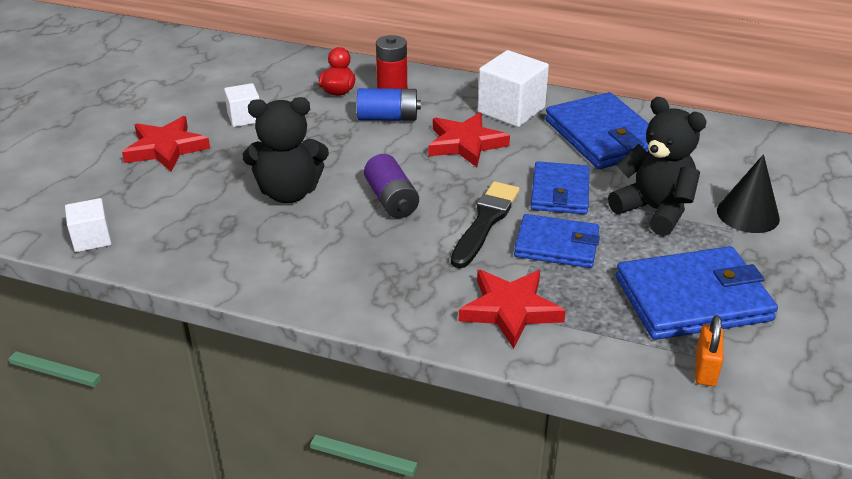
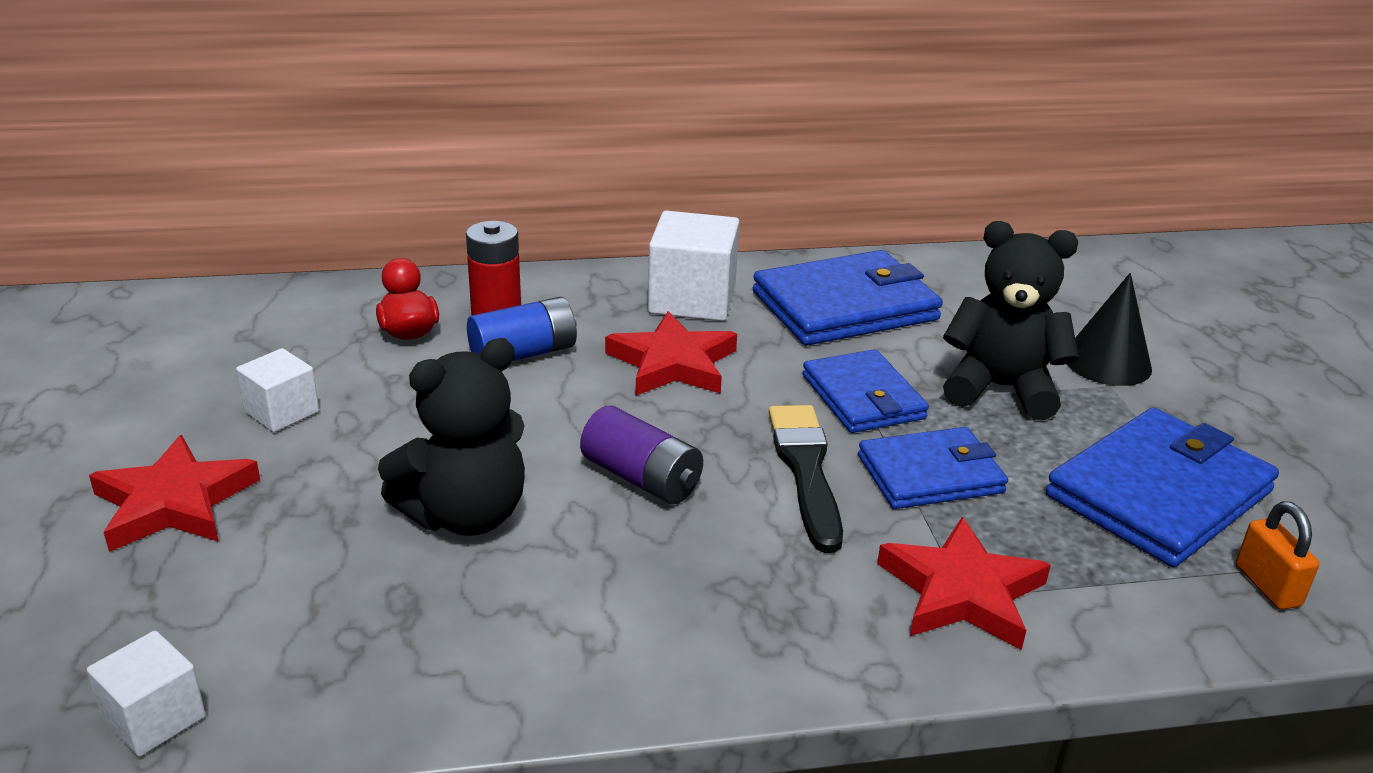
camera: 30 degrees left, 5 degrees down
(603, 136) = (845, 306): blue wallet -> blue wallet turned 60 degrees counterclockwise

